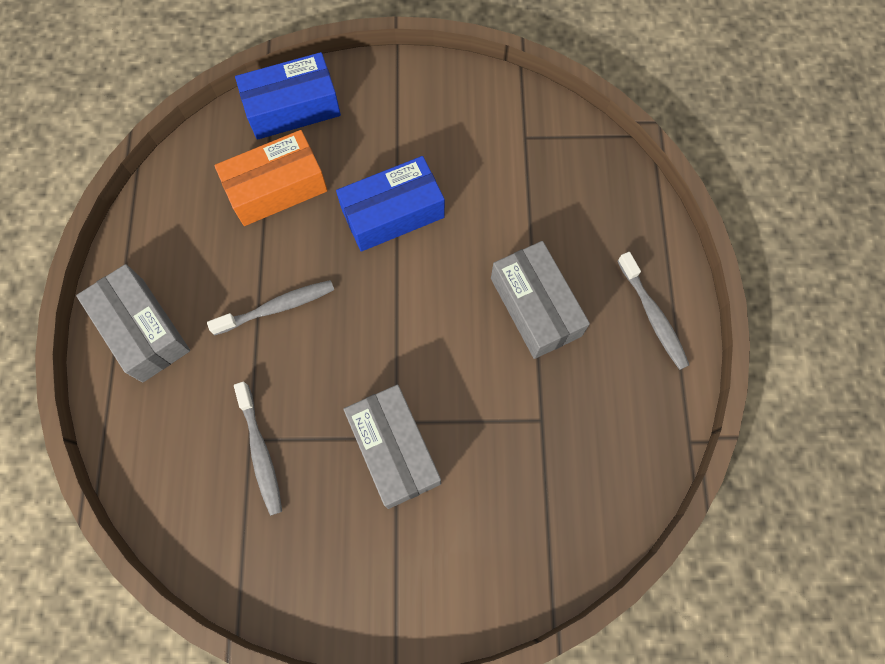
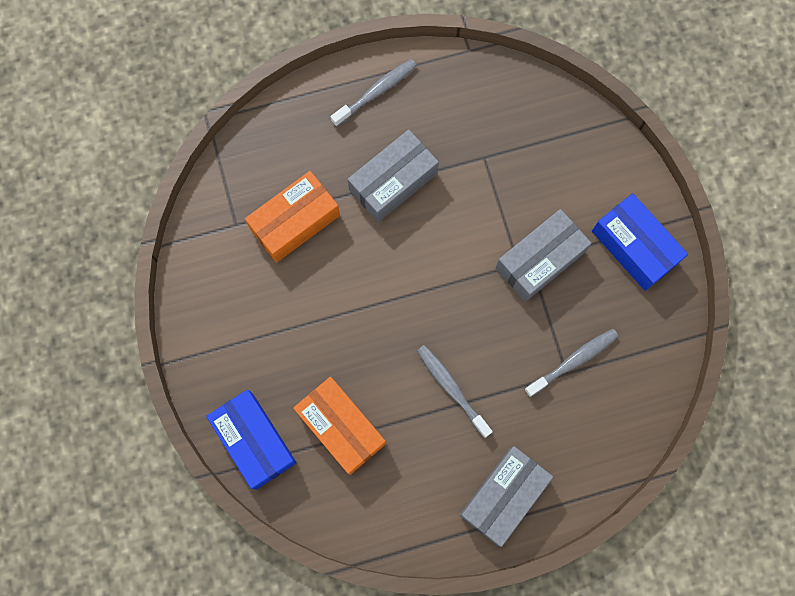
camera: 105 degrees left, 5 degrees up
(392, 213) = (339, 318): blue box -> blue box (634, 247)
(513, 194) = (295, 222): none -> orange box

